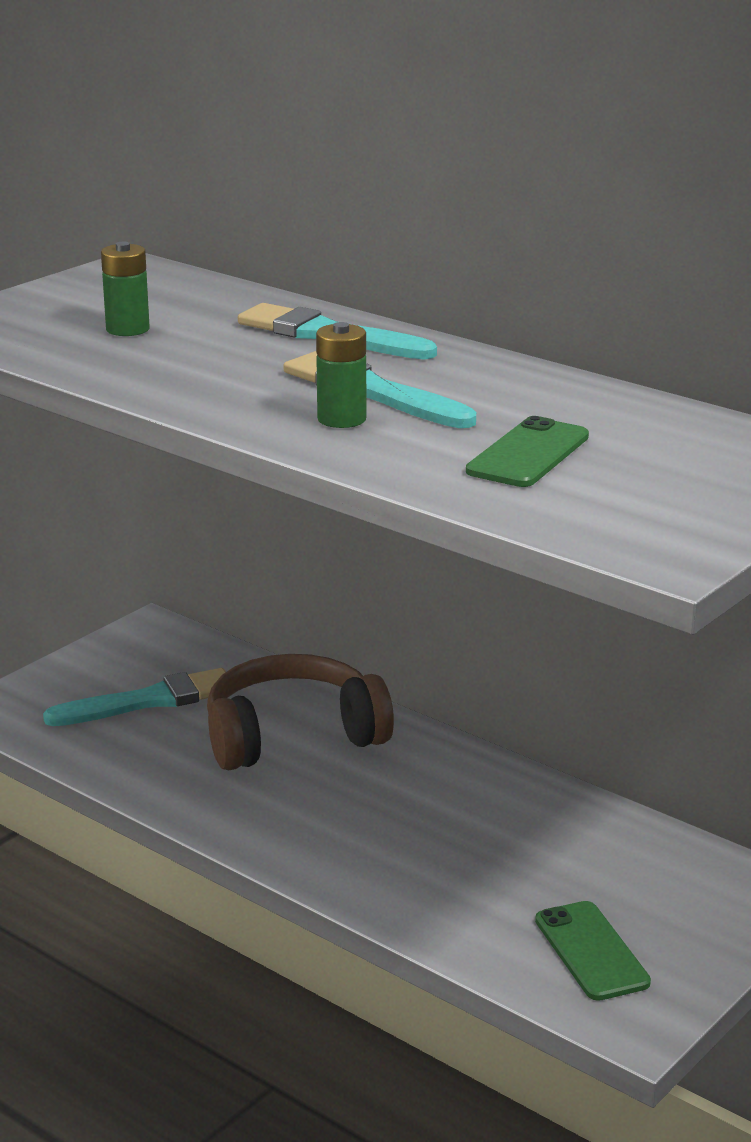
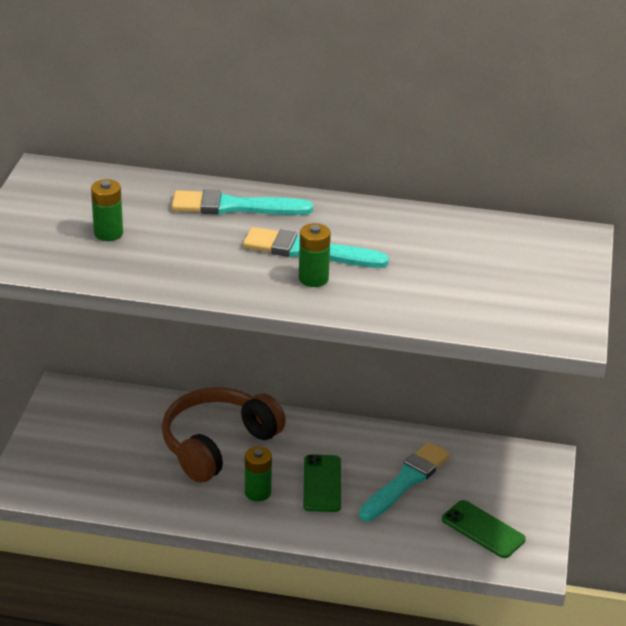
camera: 30 degrees left, 10 degrees up
(149, 701) = (110, 447): turquoise brush -> turquoise brush (406, 481)
(294, 805) = (258, 492): none -> green battery
(528, 454) = (436, 278): green phone -> green phone (322, 484)

